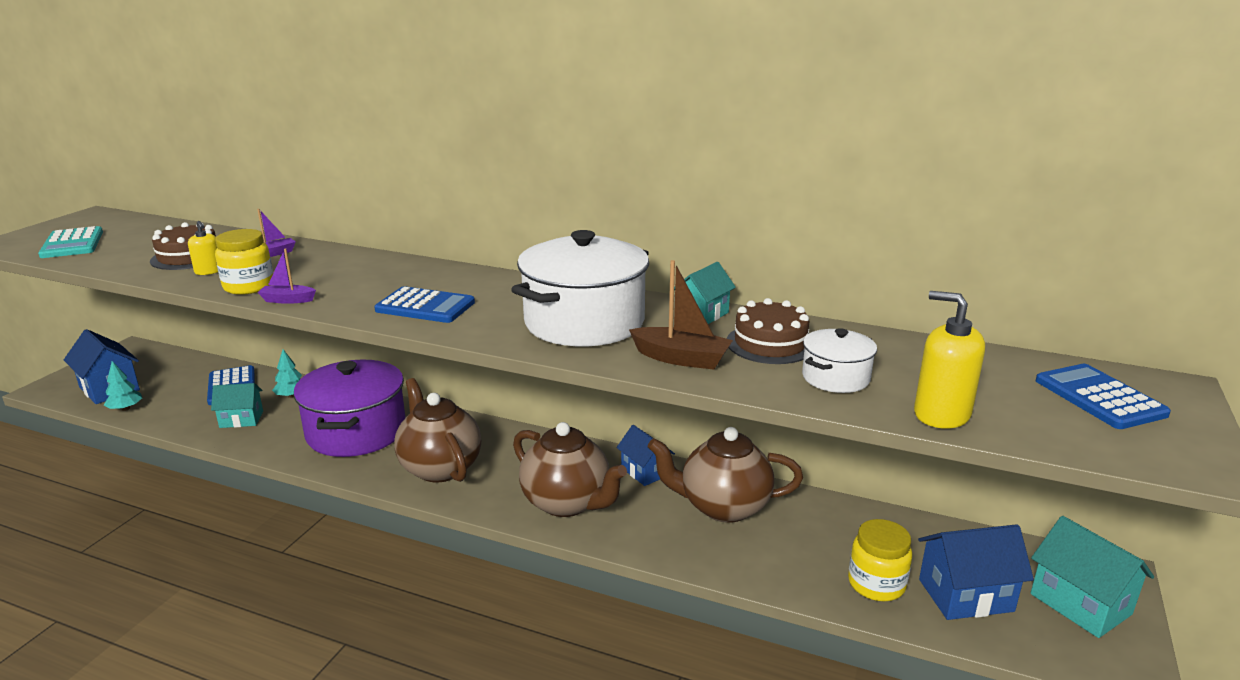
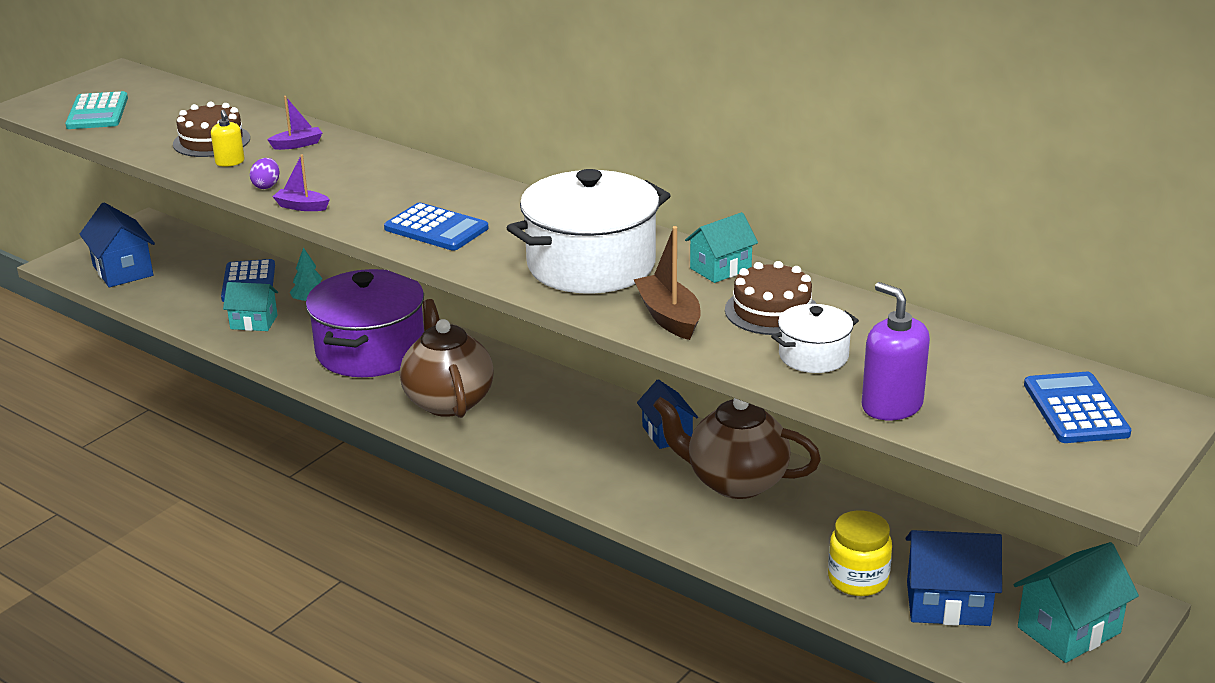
camera: 15 degrees right, 5 degrees up
(125, 408) = (138, 296): turquoise tree -> none
(249, 286) = (266, 186): yellow jar -> purple egg
(567, 503) = (569, 455): brown teapot -> none
(681, 358) = (669, 317): brown boat -> brown boat turned 150 degrees counterclockwise
(941, 414) = (891, 406): yellow soap dispenser -> purple soap dispenser
(1080, 604) = (1069, 630): turquoise house -> turquoise house turned 75 degrees clockwise

